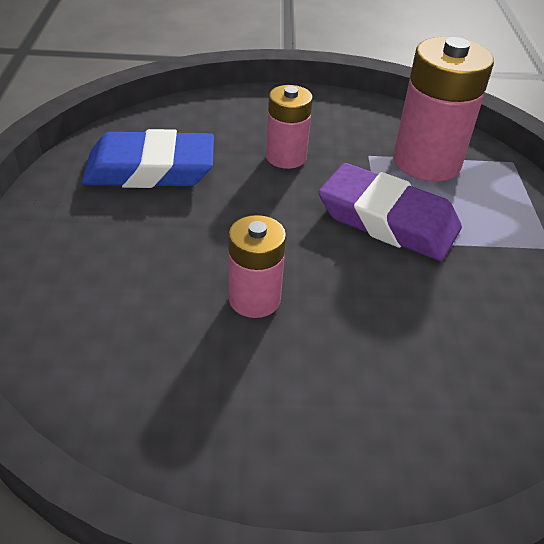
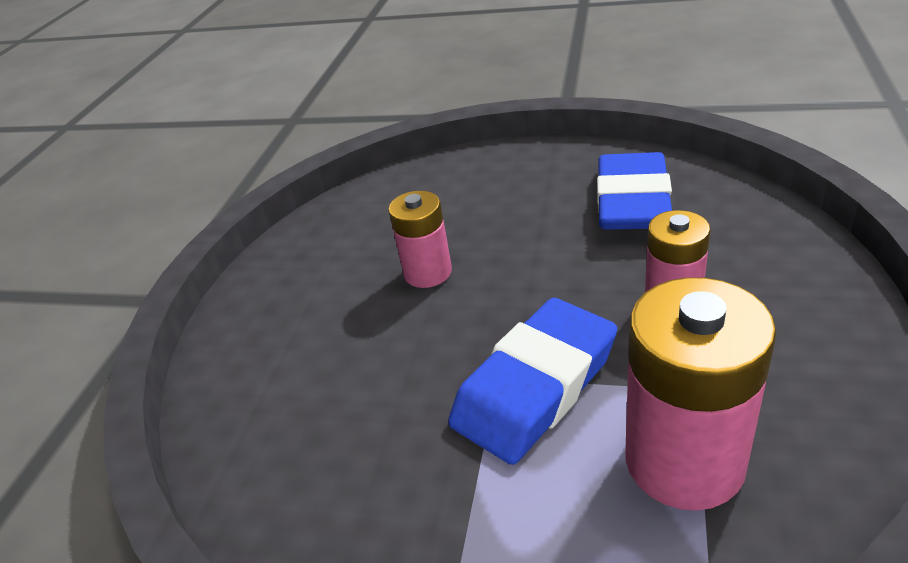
camera: 110 degrees right, 5 degrees down
(388, 220) = (535, 387): purple eraser -> blue eraser

